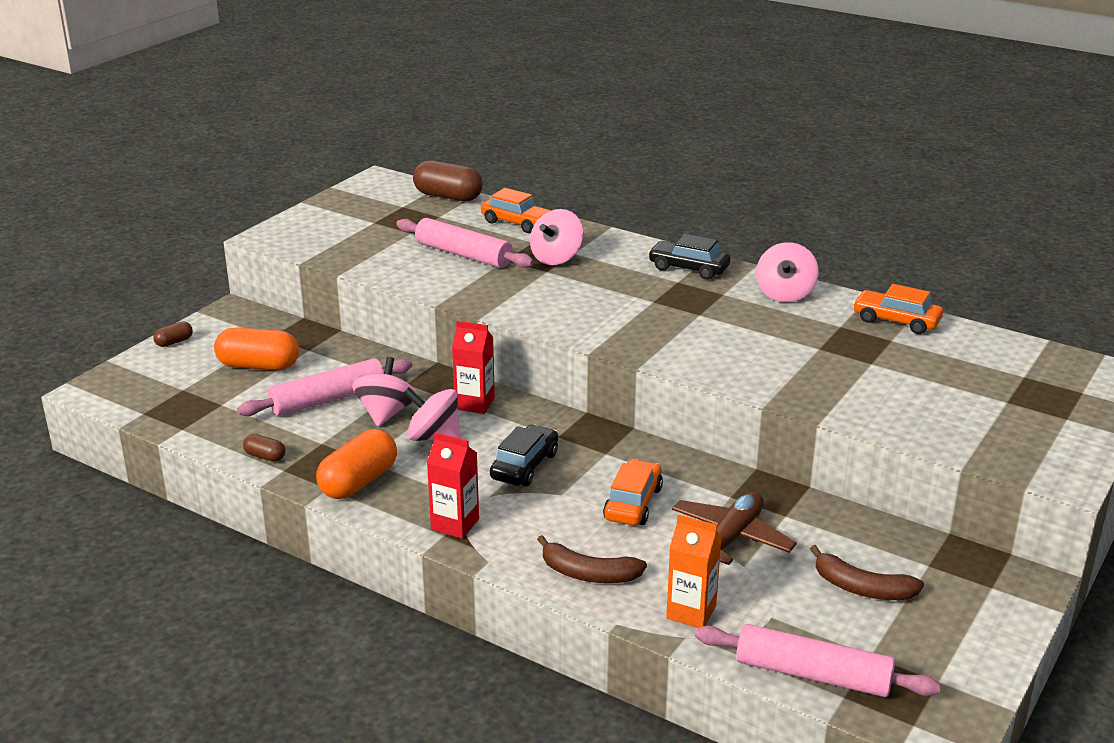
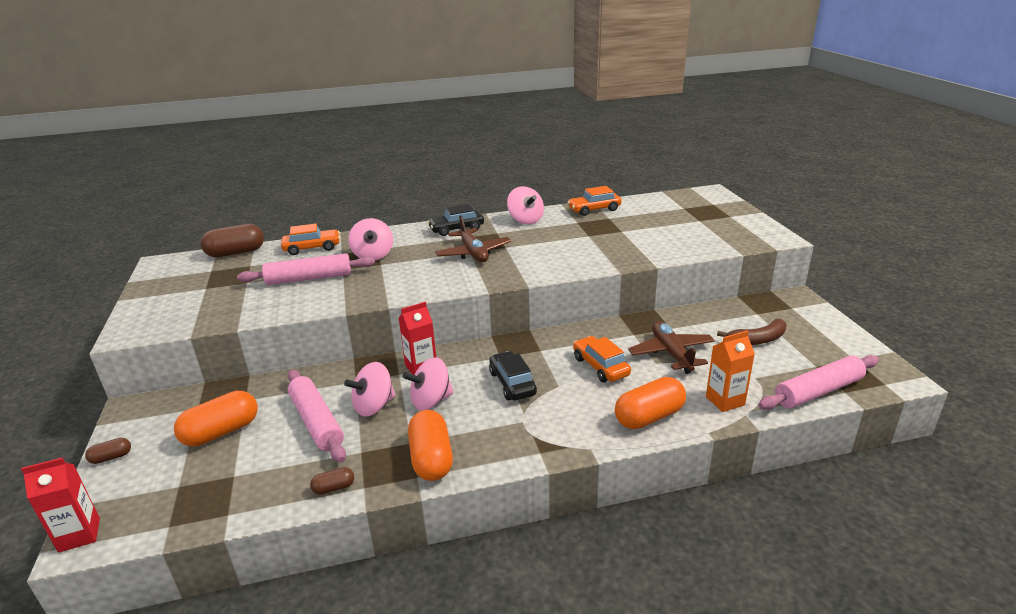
camera: 45 degrees left, 0 degrees up
(174, 342) = (111, 457): brown capsule -> brown capsule turned 60 degrees clockwise
(328, 399) = (317, 422): pink rolling pin -> pink rolling pin turned 45 degrees counterclockwise
(386, 413) = (374, 406): pink spinning top -> pink spinning top turned 90 degrees counterclockwise
(455, 524) = (535, 442): red carton -> red carton (79, 535)
(588, 574) = (649, 417): brown banana -> orange capsule
(653, 304) = (473, 253): none -> brown plane

